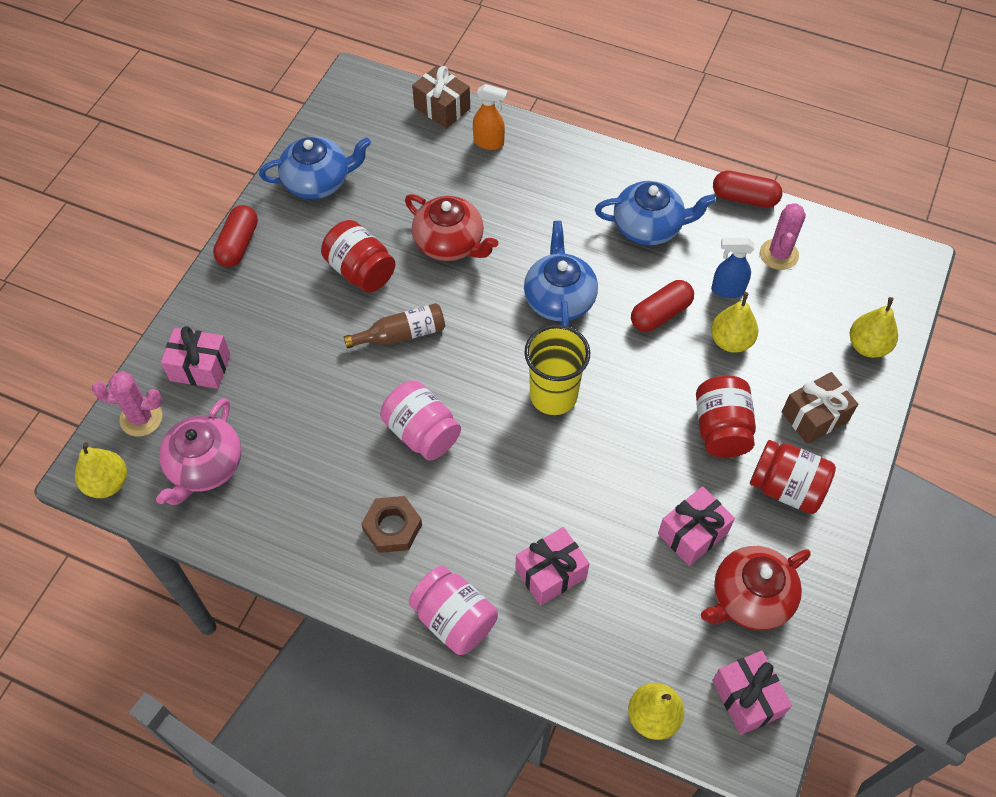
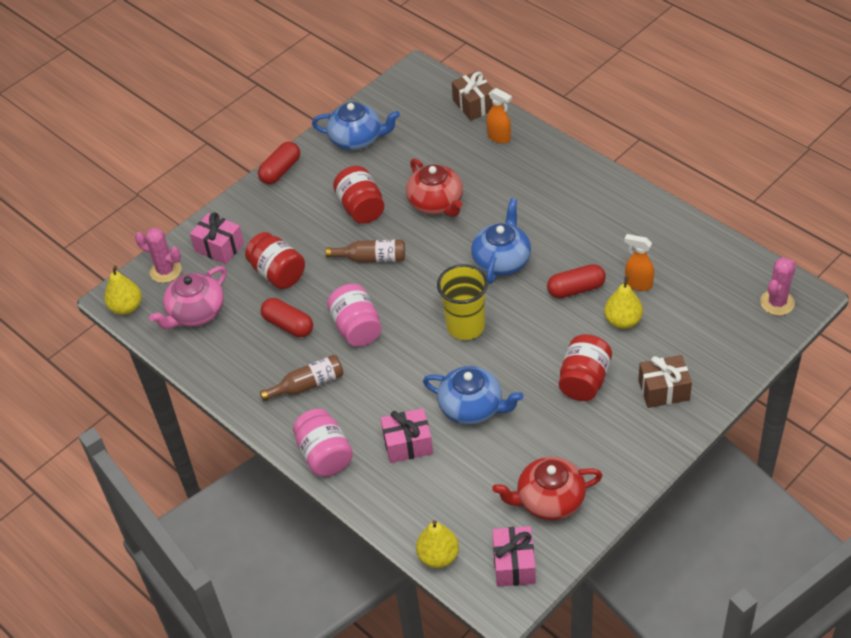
camera: 25 degrees right, 10 degrees down
(392, 527) = (308, 385): brown nut -> brown bottle
(648, 227) = (597, 224): blue teapot -> blue teapot (472, 407)
(693, 533) = (527, 446): pink gift -> none
(727, 290) = (638, 284): blue spray bottle -> orange spray bottle
(744, 198) = (686, 220): red capsule -> red capsule (288, 325)
(779, 254) = (694, 268): pink cactus -> pink cactus (777, 303)
(786, 488) = (615, 434): red jar -> red jar (278, 273)
(867, 346) = (734, 350): yellow pear -> none

